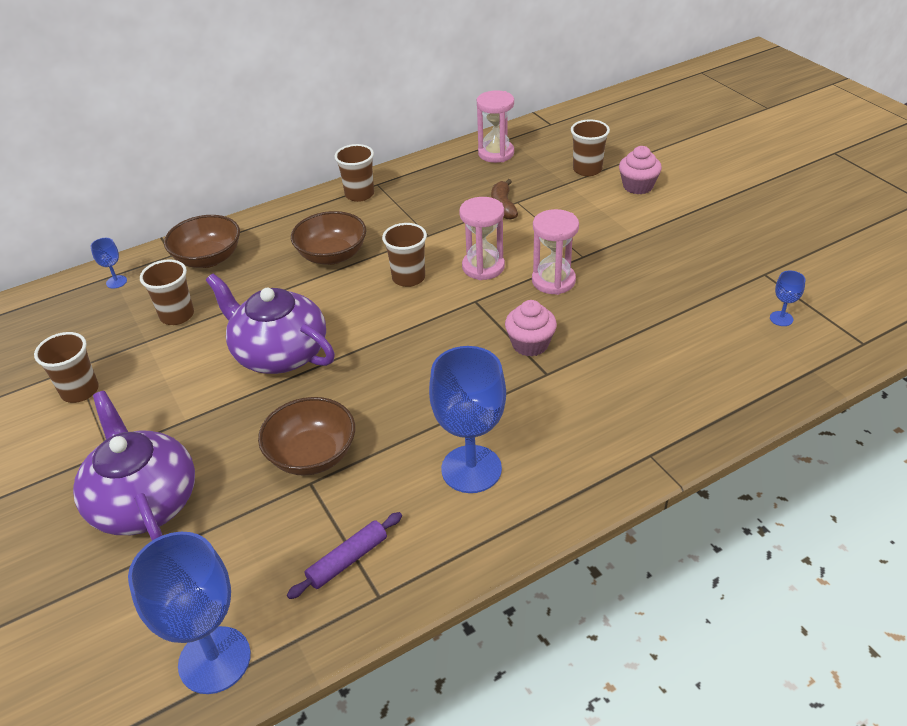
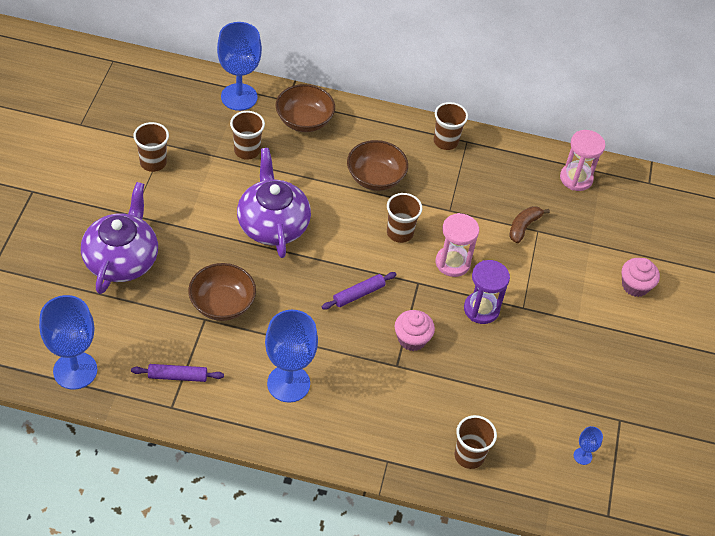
camera: 35 degrees right, 10 degrees up
(116, 282) = (239, 97): blue goblet -> blue goblet, size x2.31
(436, 347) = (358, 294): none -> purple rolling pin
(553, 281) = (481, 309): pink hourglass -> purple hourglass
(587, 169) = (620, 243): brown cup -> brown cup (469, 456)

